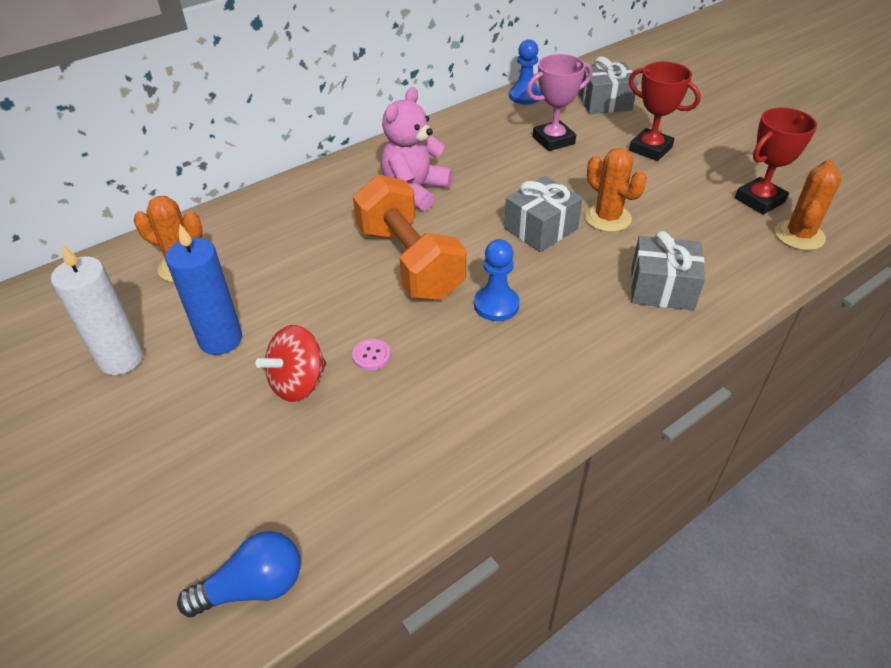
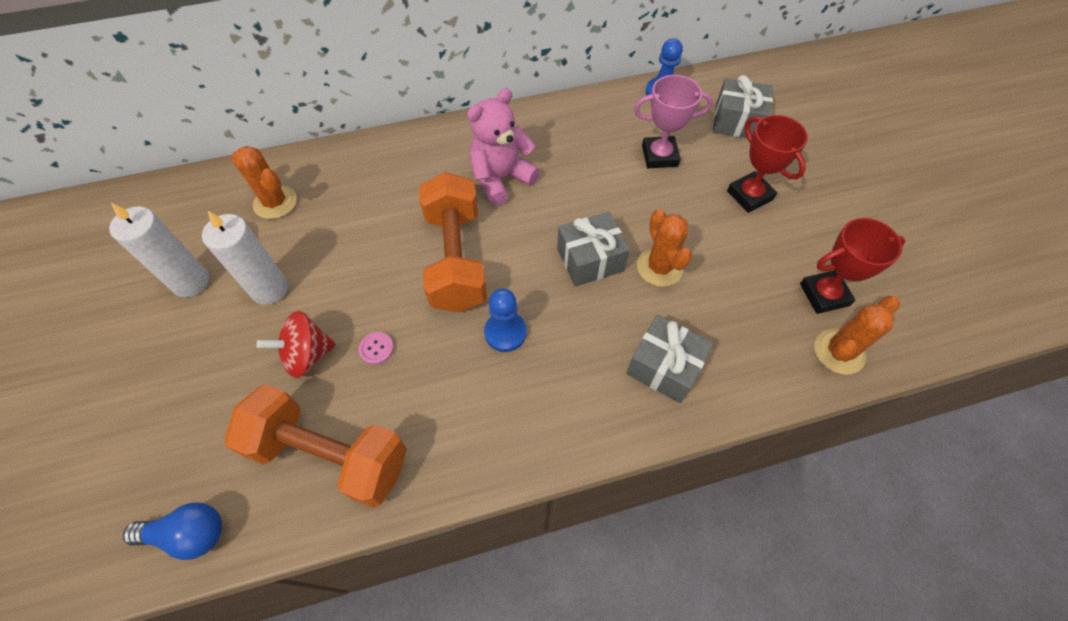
camera: 20 degrees right, 15 degrees up
(220, 339) = (270, 289): blue candle -> white candle
(376, 459) = (330, 455): none -> orange dumbbell

